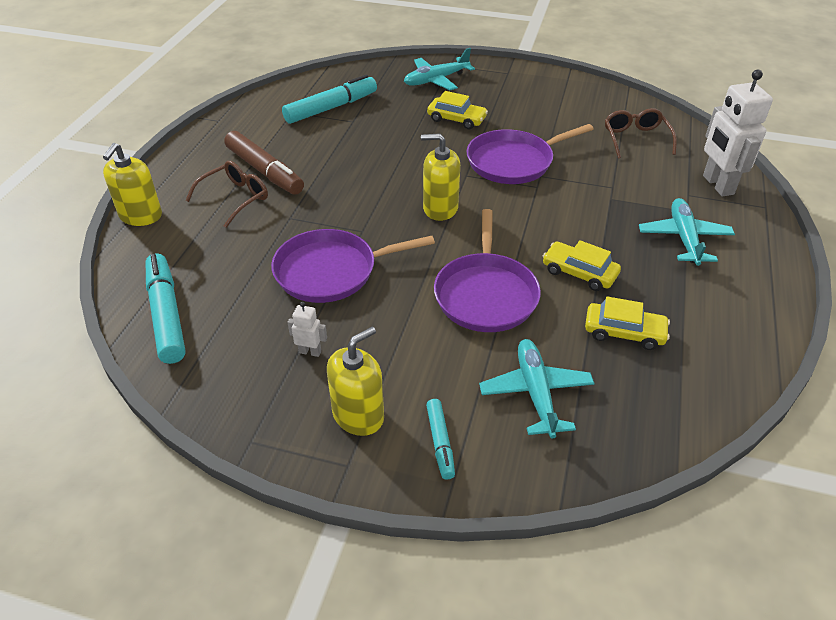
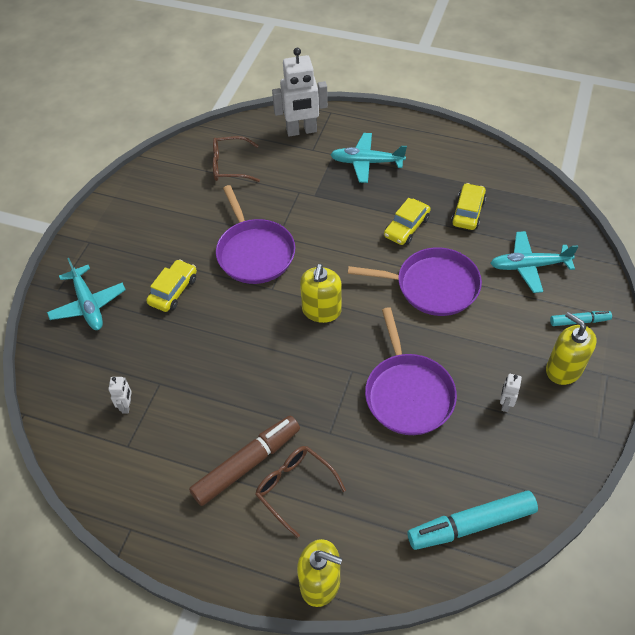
camera: 85 degrees left, 10 degrees up
(331, 108) = (127, 406): turquoise marker -> white robot

